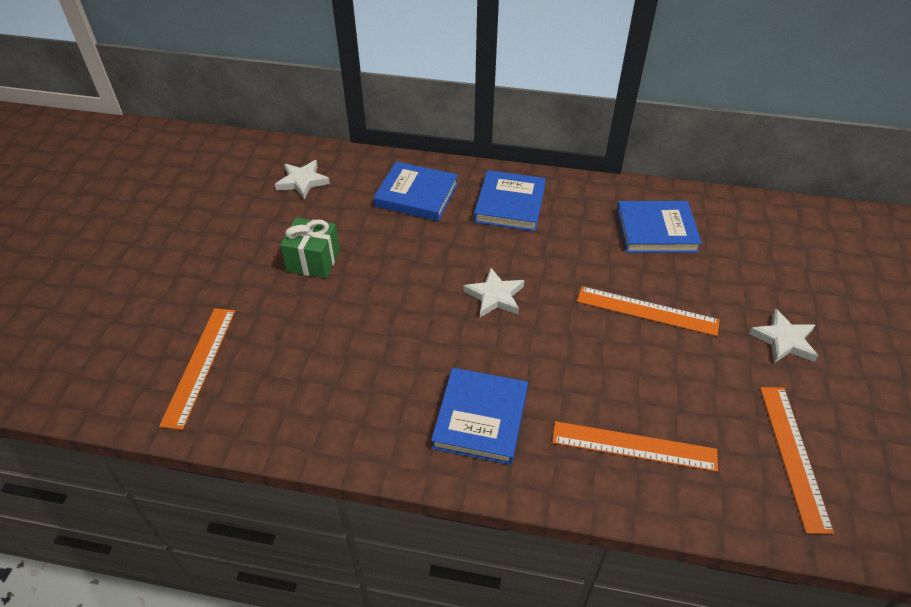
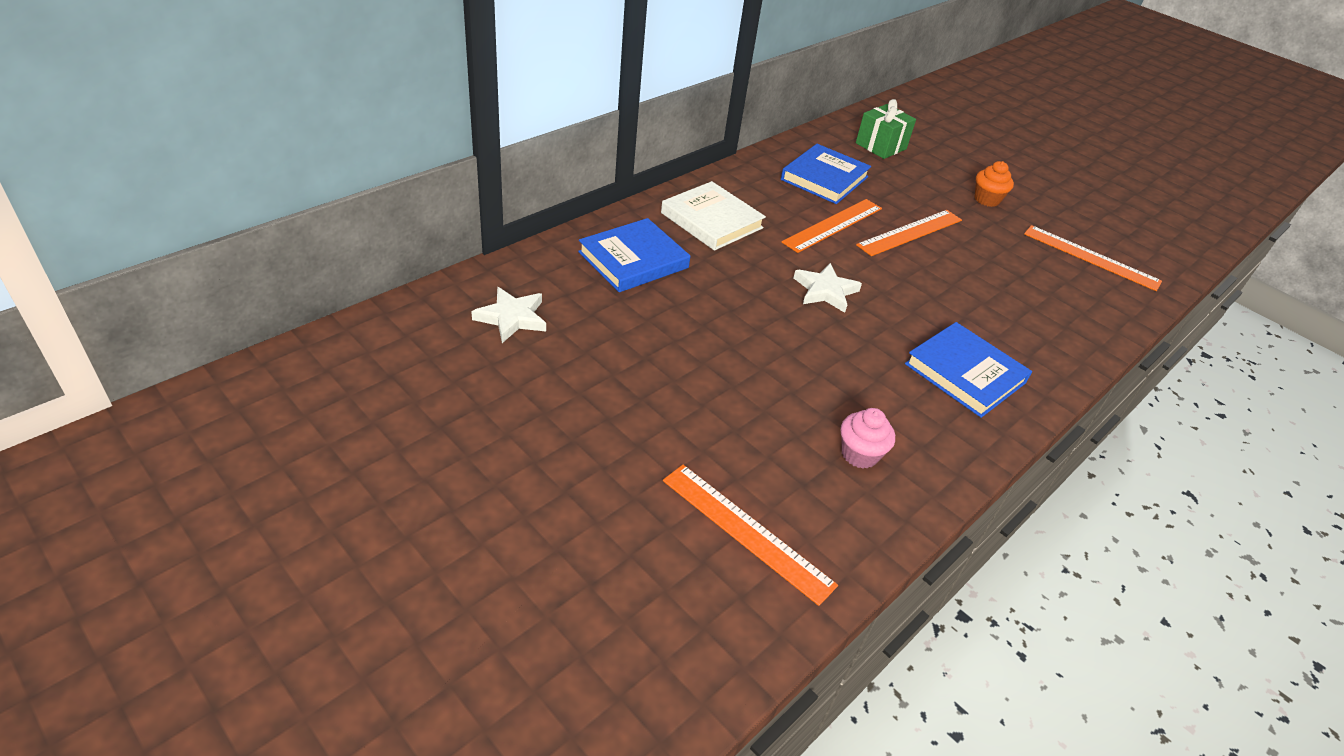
camera: 60 degrees left, 5 degrees down
(313, 261) = (660, 372): green gift -> green gift (880, 146)
(320, 391) = (859, 454): none -> pink cupcake
(510, 204) = (711, 220): blue book -> white book
(634, 446) = (1043, 315): orange ruler -> orange ruler (833, 225)
(783, 340) = (986, 199): white star -> orange cupcake

